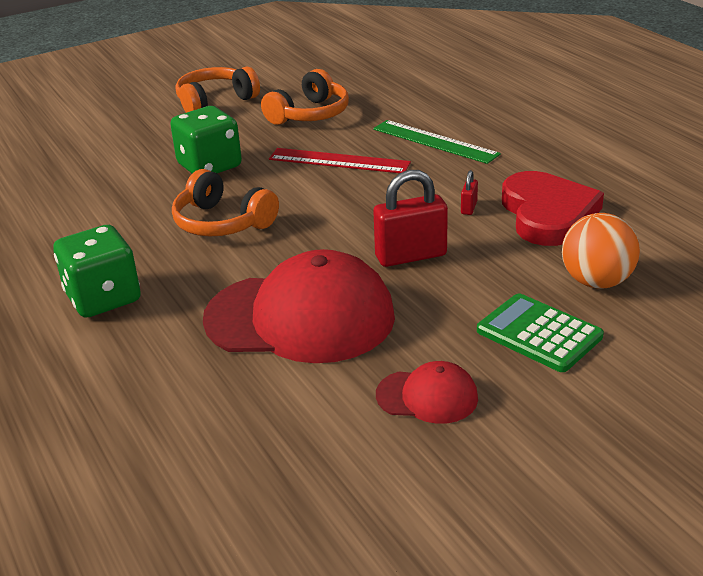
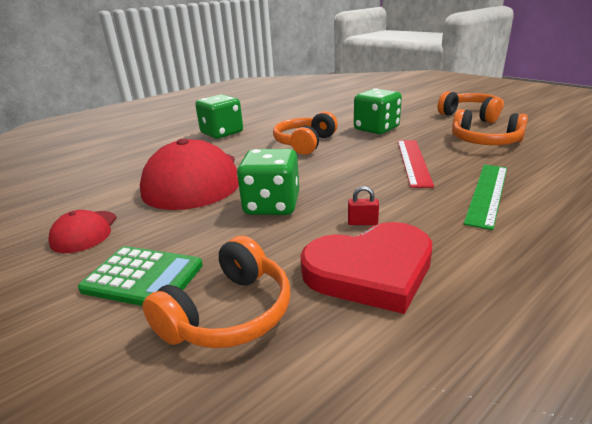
camera: 80 degrees right, 5 degrees down
(411, 256) = (272, 205): red padlock -> green dice
(539, 334) = (143, 277): green calculator -> green calculator turned 75 degrees clockwise
(596, 281) = (229, 313): orange ball -> orange headphones

